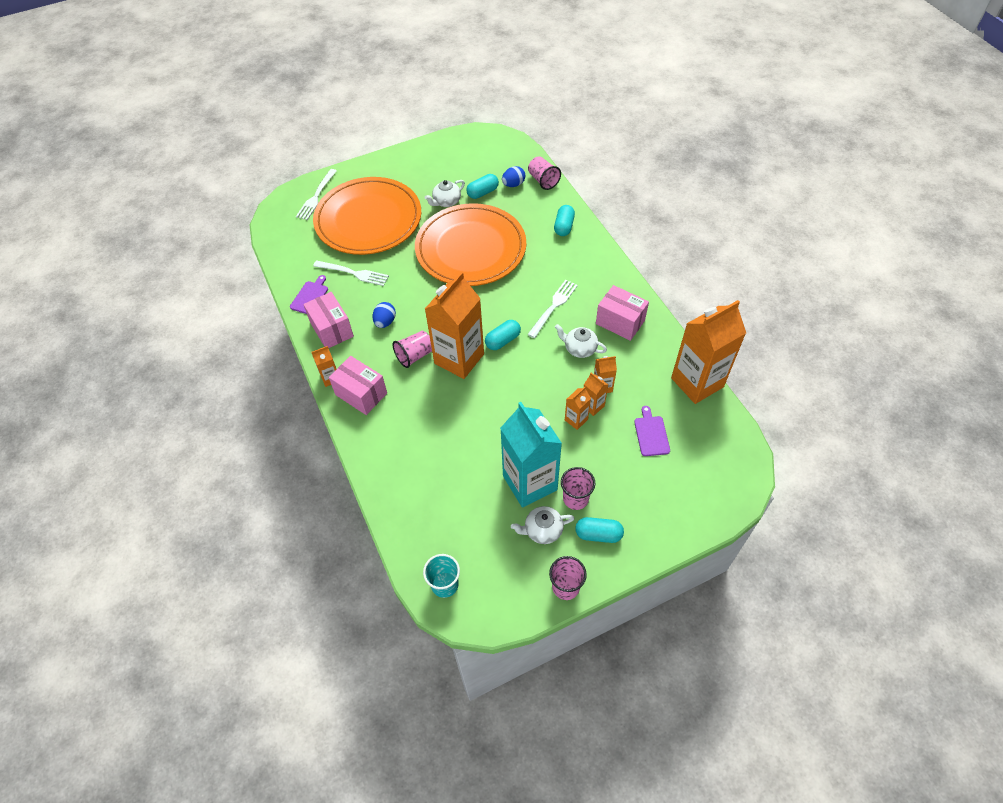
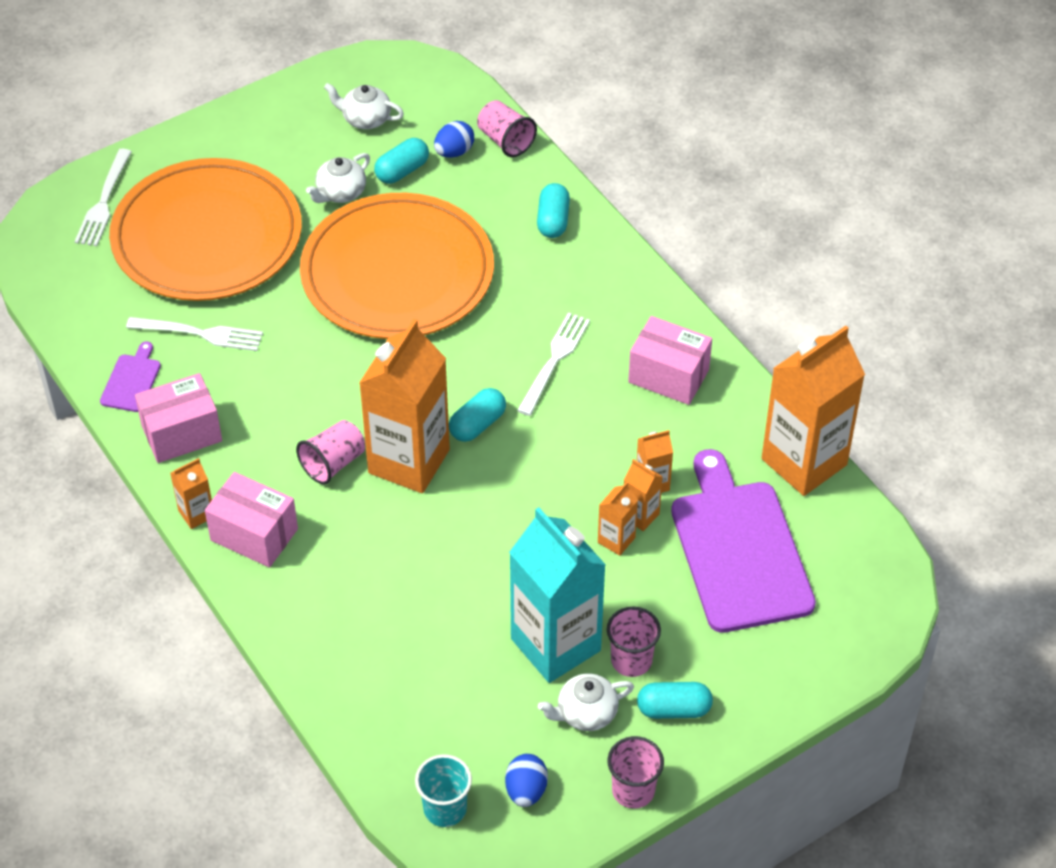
camera: 10 degrees left, 5 degrees down
(332, 329) = (182, 433): pink box -> pink box turned 75 degrees counterclockwise
(385, 322) = (272, 412): blue egg -> blue egg (526, 790)
(579, 348) = (607, 425): white teapot -> white teapot (365, 119)
(651, 434) = (739, 550): purple cutting board -> purple cutting board, size x2.33

